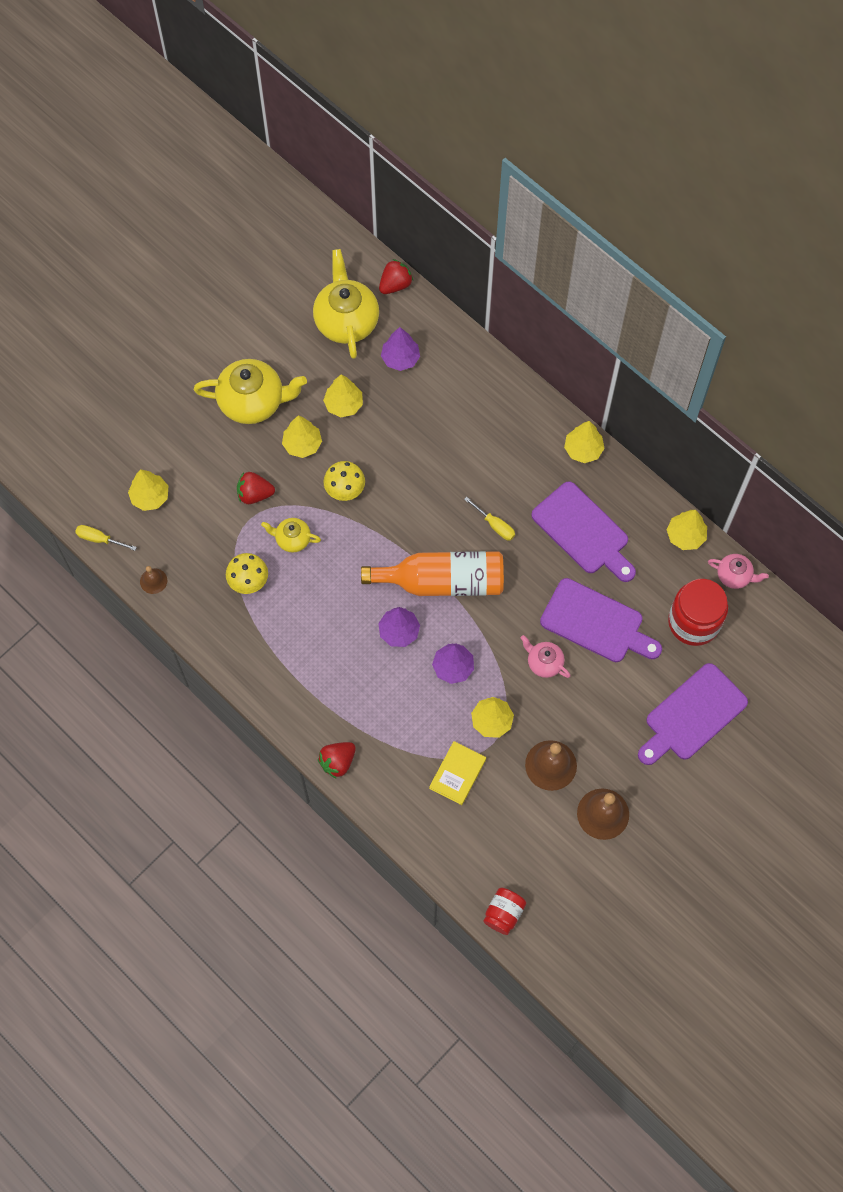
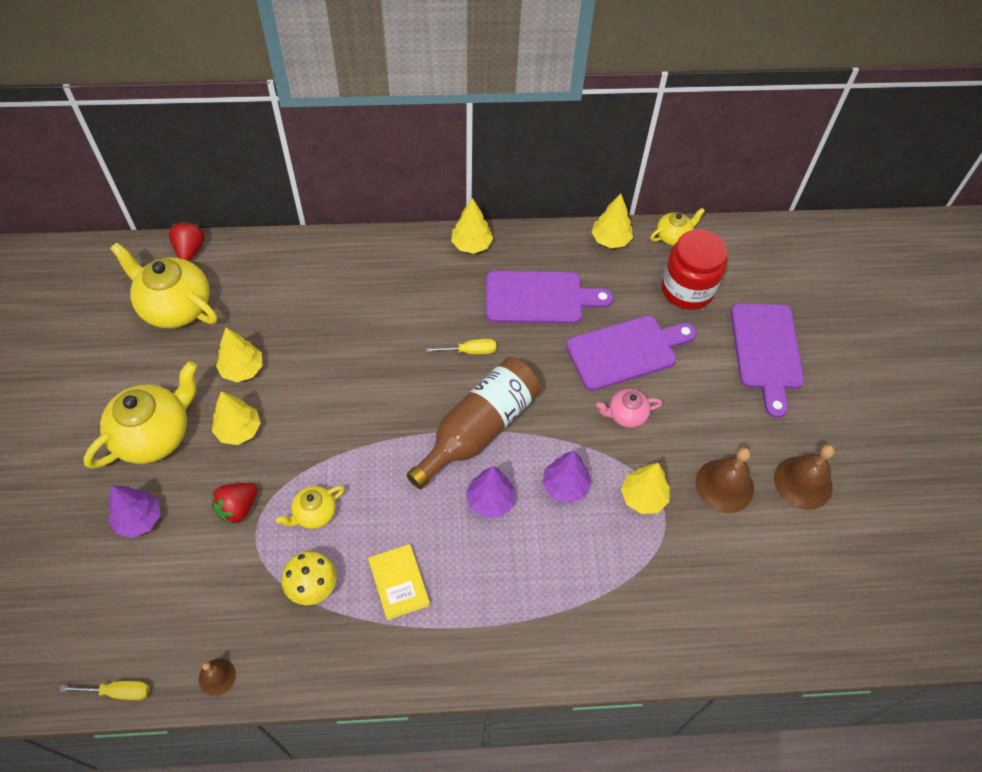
camera: 50 degrees left, 10 degrees down
(100, 539) = (118, 692): yellow screwdriver -> yellow screwdriver turned 150 degrees counterclockwise
(150, 497) = (134, 603): yellow tree -> none
(337, 762) = (566, 662): red strawberry -> none
(345, 490) = (317, 433): yellow mushroom -> none
(400, 358) = (254, 297): purple tree -> purple tree (139, 519)
(442, 581) = (479, 428): orange bottle -> brown bottle
(457, 774) = (669, 566): yellow book -> yellow book (399, 583)
(503, 913) = (839, 641): red jar -> none
(734, 576) = (673, 236): pink teapot -> yellow teapot

